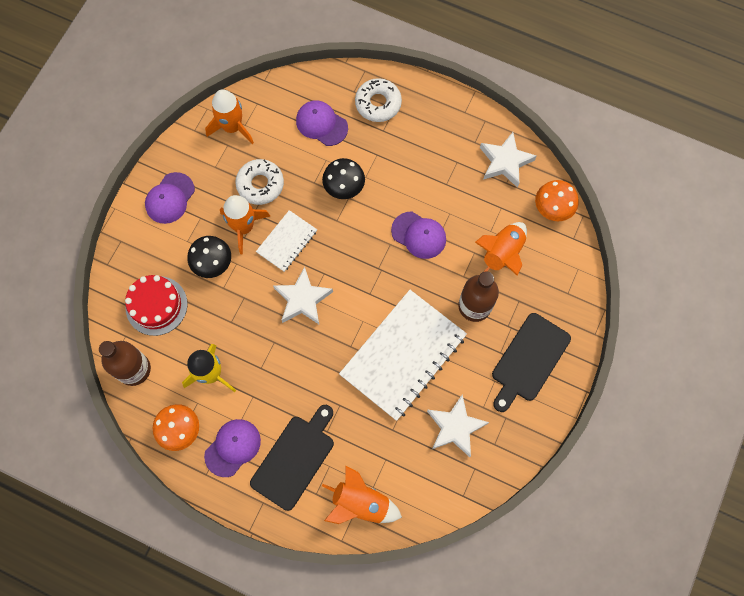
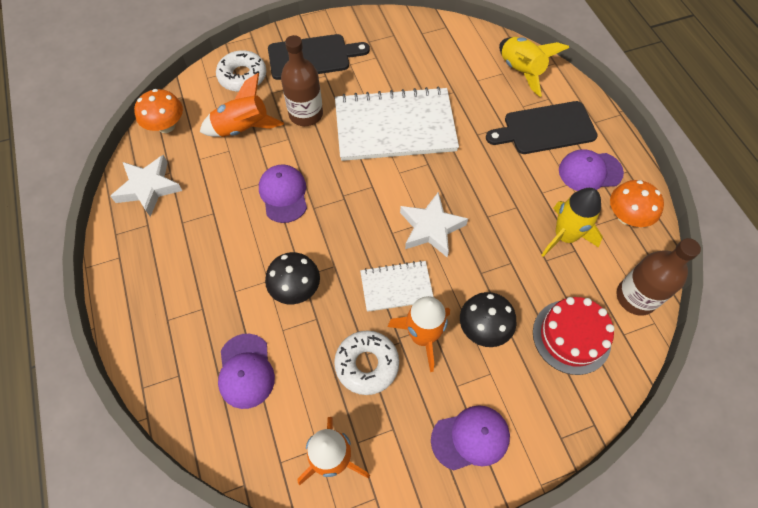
camera: 135 degrees left, 10 degrees down
(360, 503) = (521, 71): orange rocket -> yellow rocket
(378, 103) = (174, 339): white donut -> white donut (242, 76)
(455, 427) = (408, 61): white star -> none

